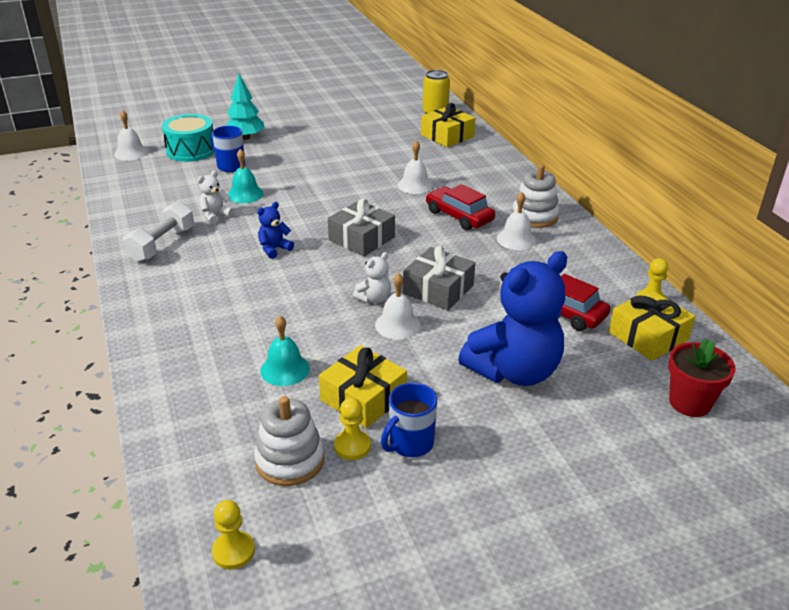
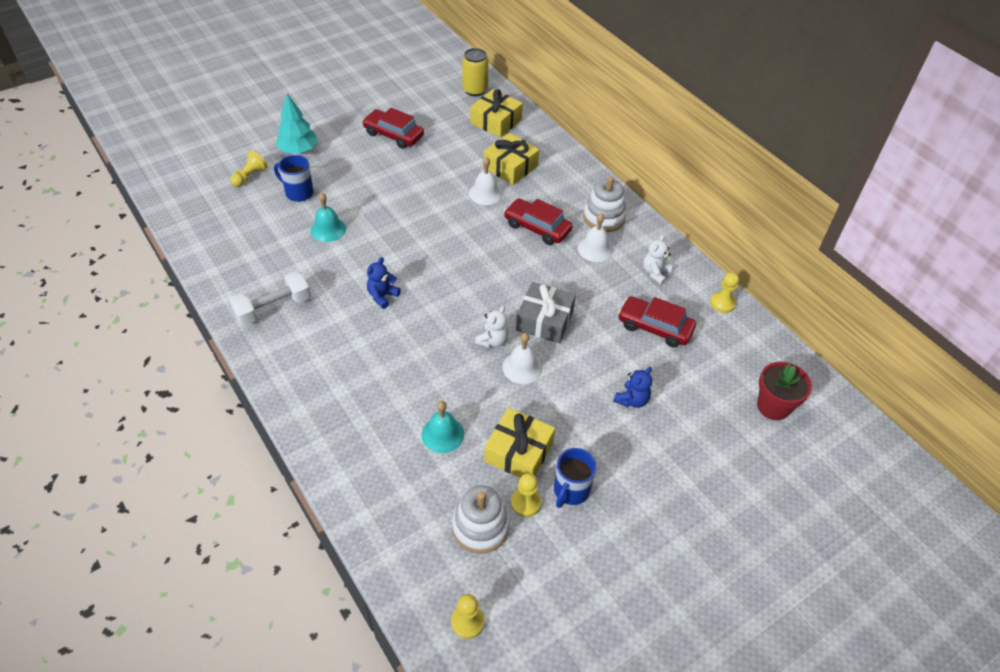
camera: 15 degrees left, 15 degrees up
(131, 153) = (188, 188): white bell -> none
(162, 245) = (273, 308): white dumbbell -> white dumbbell turned 45 degrees clockwise
(191, 150) = (250, 176): turquoise drum -> yellow pawn
(215, 216) = (310, 262): white teddy bear -> white teddy bear (655, 273)
(341, 136) = (393, 135): none -> red car
(361, 239) = (458, 270): grey gift -> none
(514, 371) = (632, 400): blue teddy bear -> blue teddy bear, size x0.43
(648, 336) = (728, 342): yellow gift -> yellow gift (510, 167)

